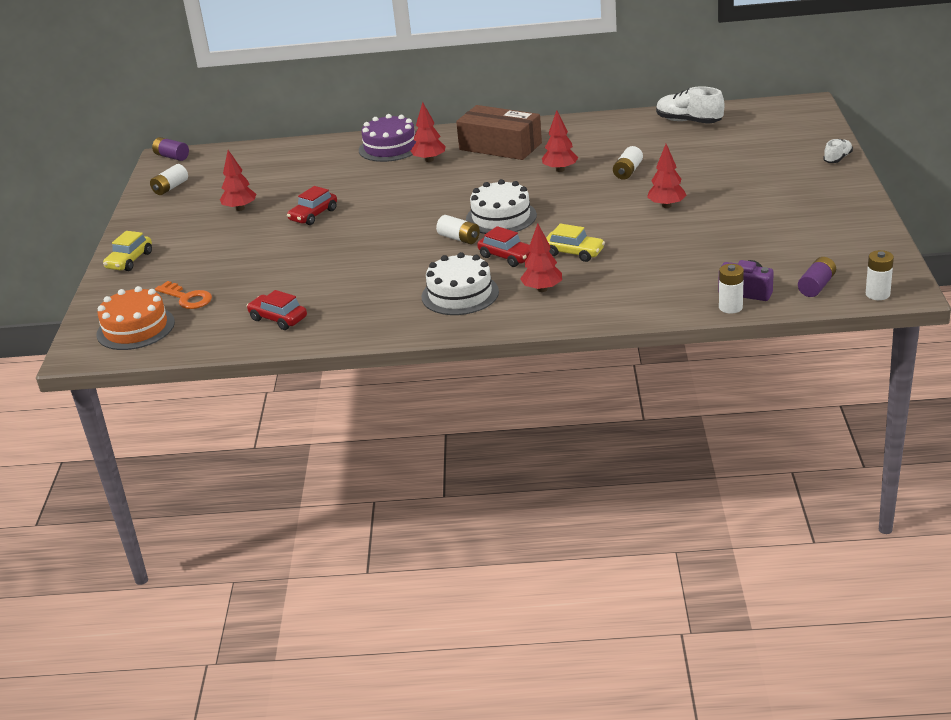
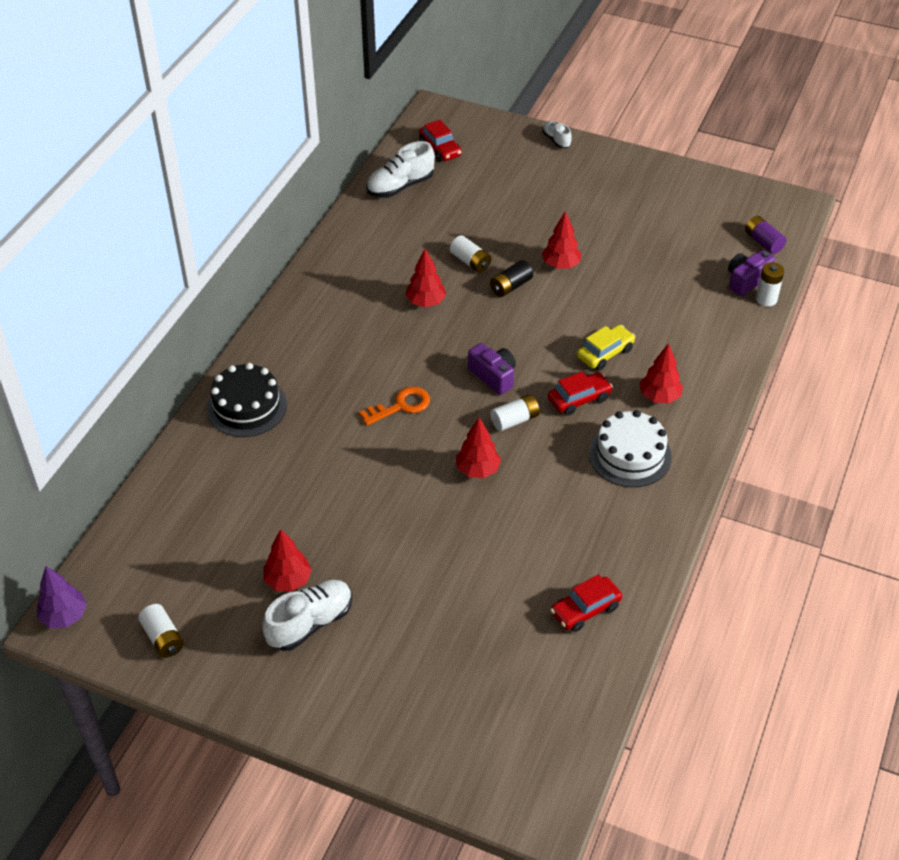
camera: 70 degrees left, 15 degrees up
(129, 260) = (340, 722): yellow car -> none
(135, 328) = (521, 748): orange cake -> none
(172, 157) = (64, 617): purple battery -> purple tree
(187, 298) = (482, 682): orange key -> orange key (401, 406)
(207, 226) = (310, 623): none -> white shoe
(313, 215) = (364, 518): red car -> red car (440, 149)
(390, 147) = (246, 407): purple cake -> black cake
(429, 160) = (311, 386): red tree -> red tree (477, 470)
(500, 146) = (330, 324): brown box -> none
(501, 217) = (493, 376): white cake -> purple camera
(615, 194) = (511, 286): none -> black battery
(877, 294) = (796, 218): white battery -> none

